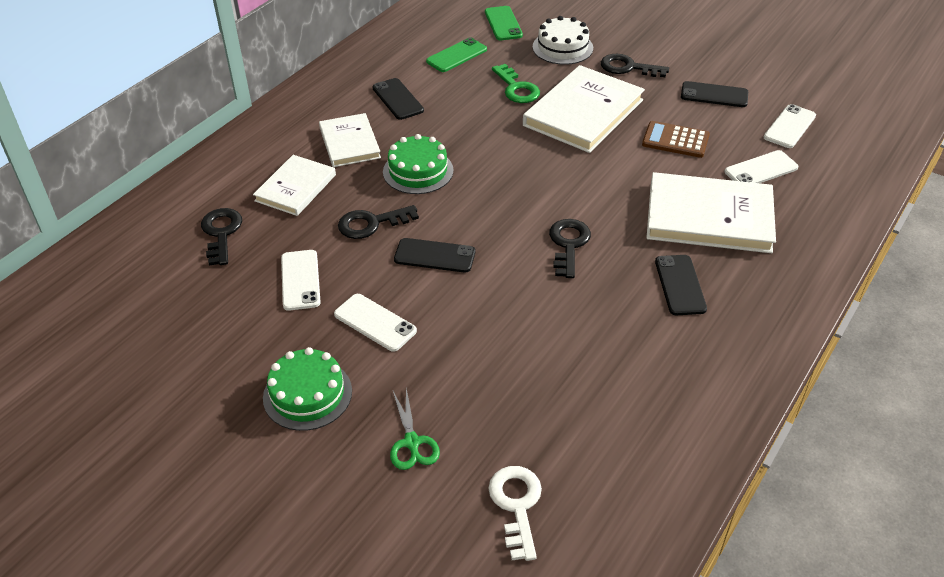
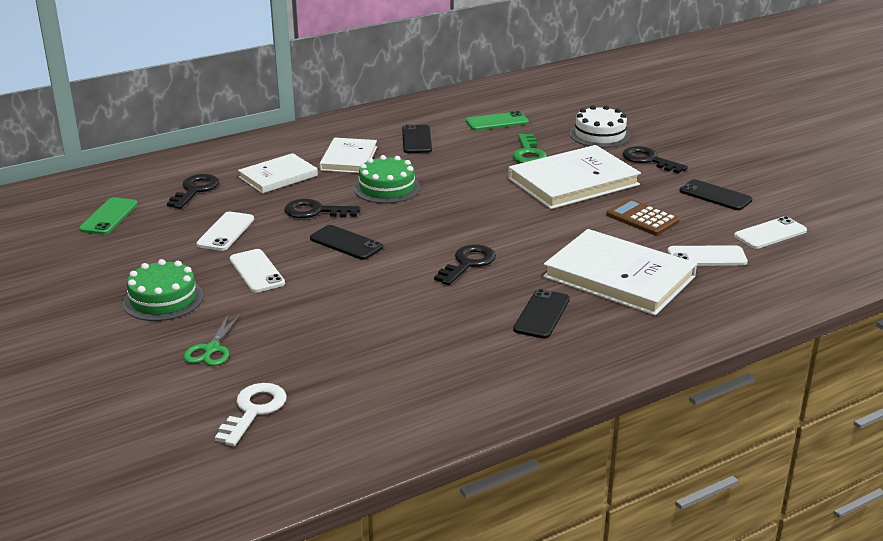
camera: 25 degrees right, 15 degrees down
(503, 24) = (561, 109): green phone -> green phone (109, 217)

